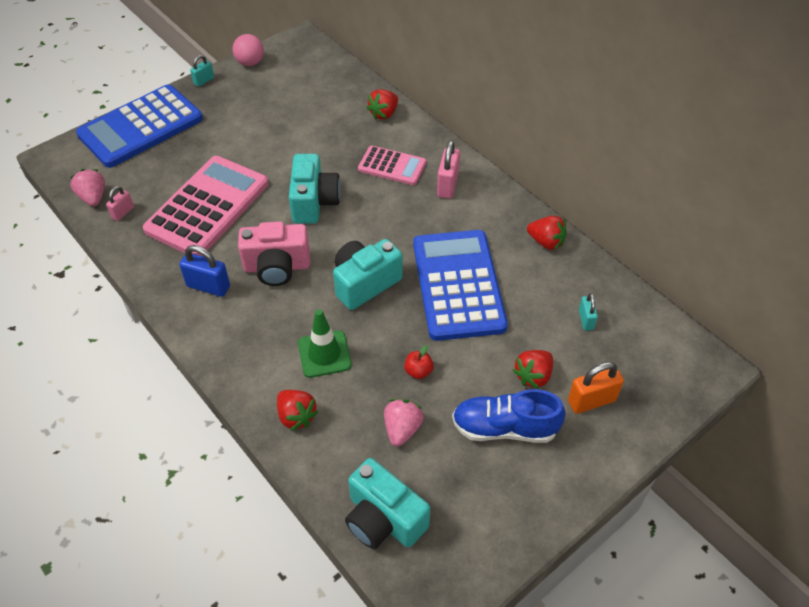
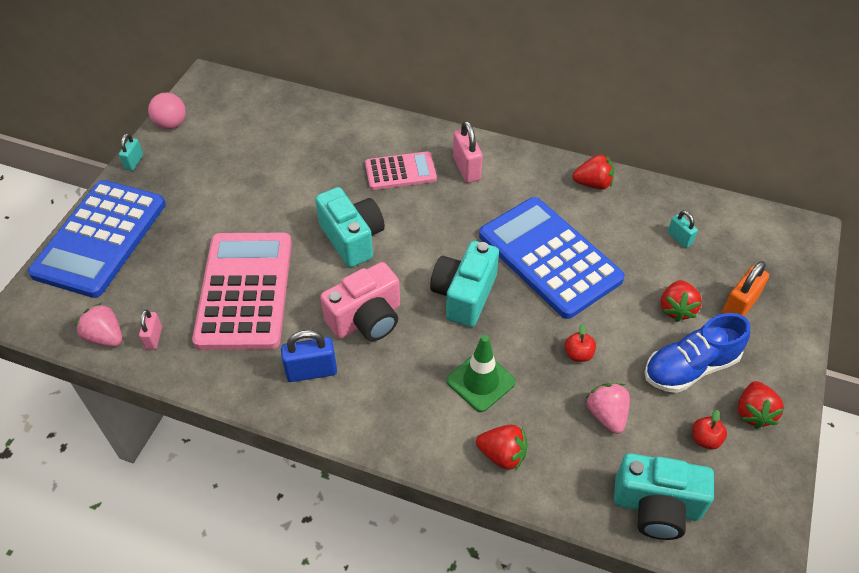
camera: 30 degrees left, 0 degrees up
(384, 114) = (352, 124): red strawberry -> red strawberry (753, 413)
(468, 490) = (705, 439): none -> red apple

